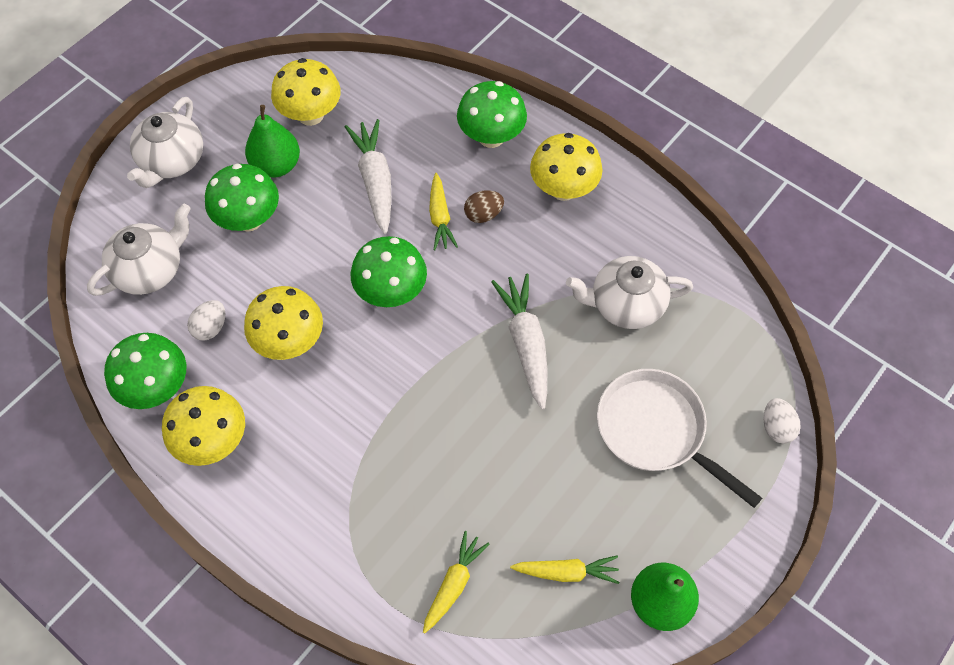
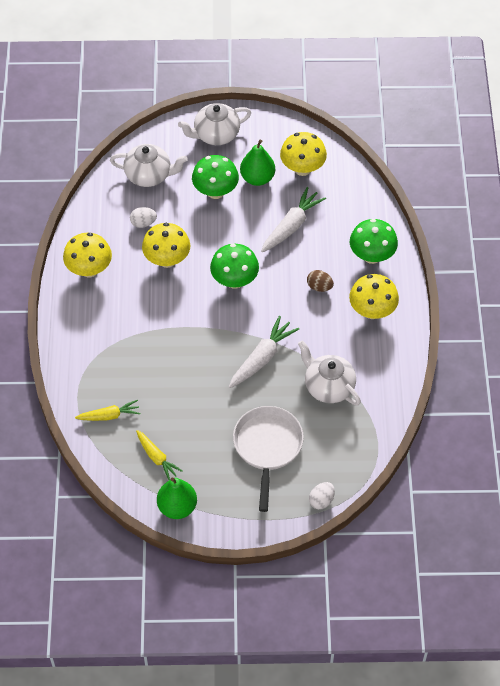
camera: 50 degrees right, 5 degrees down
(157, 388) = (94, 227): green mushroom -> none
(440, 217) = (298, 269): yellow carrot -> none

